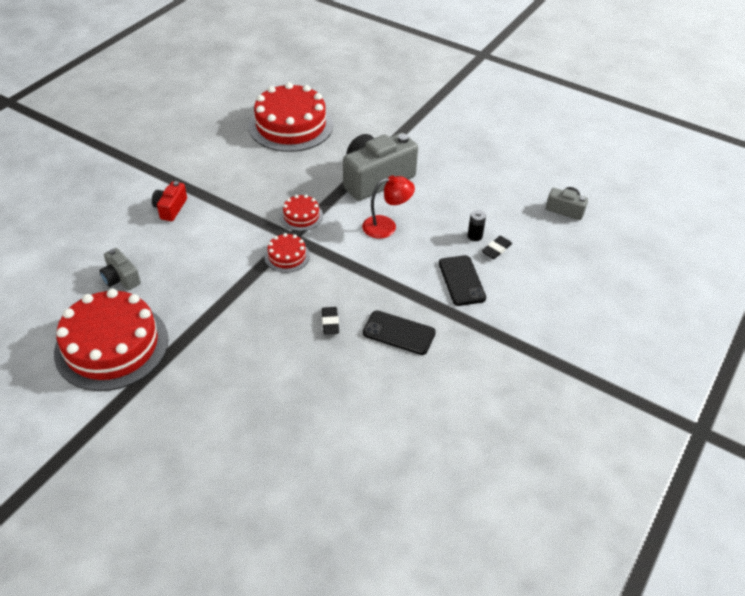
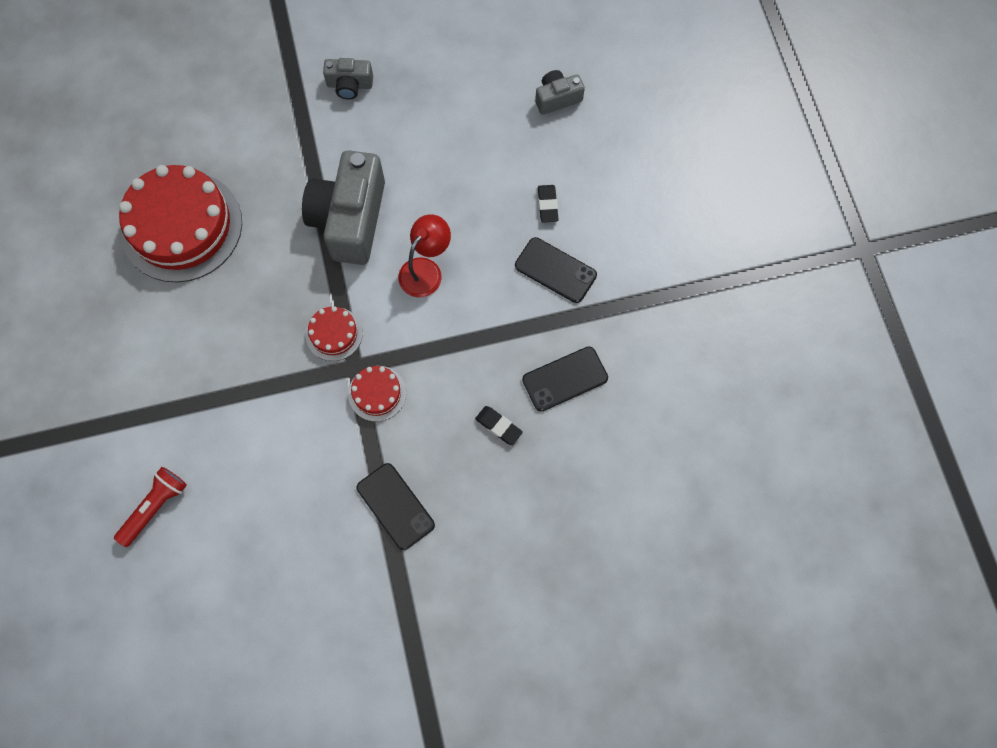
camera: 45 degrees left, 25 degrees up
(112, 346) = (343, 644): red cake -> none
(120, 215) = (155, 507): none -> red flashlight
(121, 278) = (256, 573): grey camera -> grey camera (349, 85)
(170, 208) = (195, 449): red camera -> none
(225, 310) = (395, 506): none -> black phone
(475, 236) = (513, 206): black battery -> none

